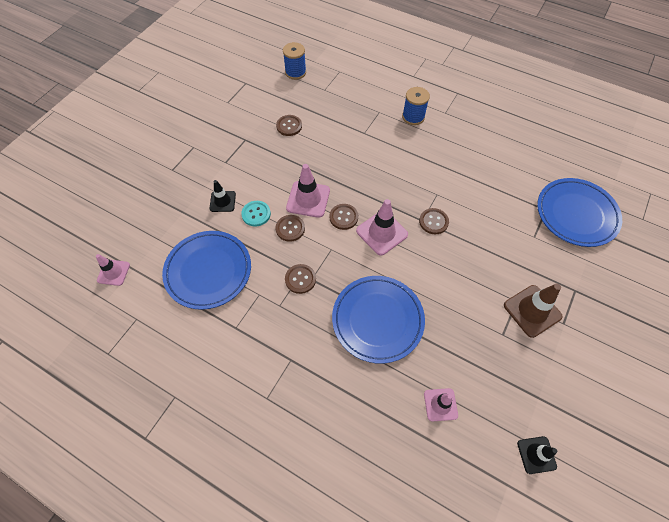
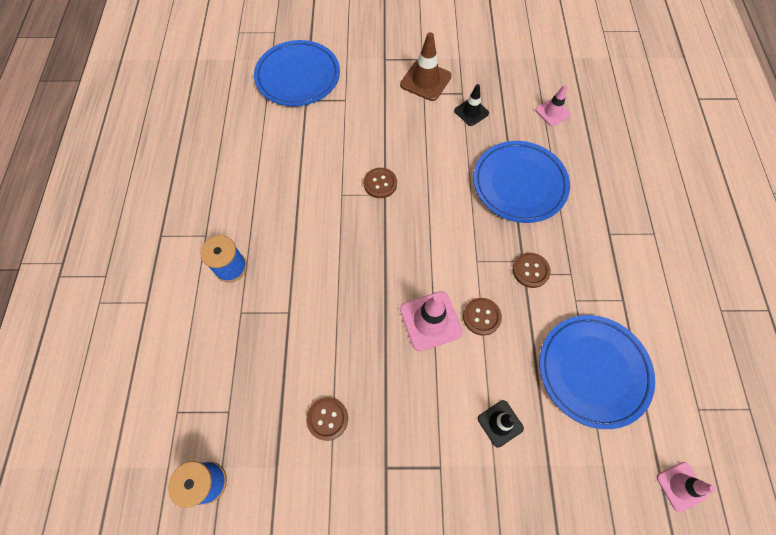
camera: 120 degrees left, 5 degrees up
(256, 214) = (489, 368): turquoise button -> none
(343, 217) = (430, 269): brown button -> none
(381, 232) = (424, 223): pink traffic cone -> none
(536, 455) = (539, 48): black traffic cone -> black traffic cone (471, 112)

